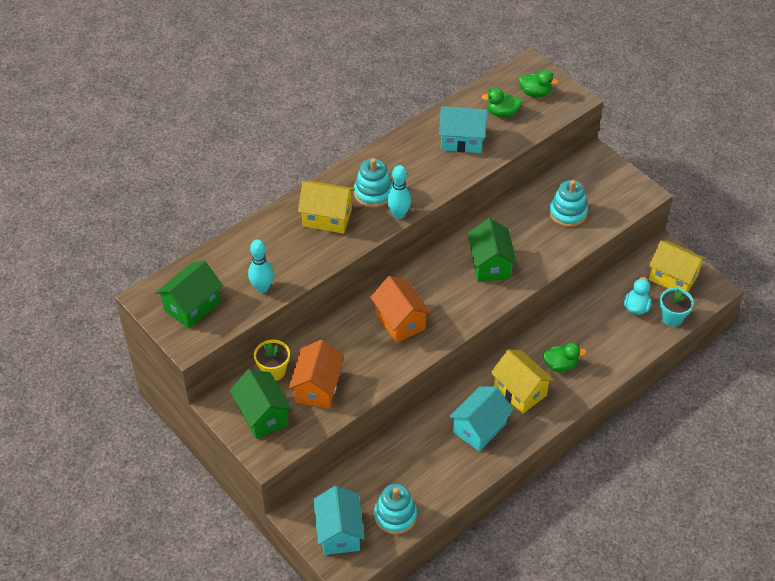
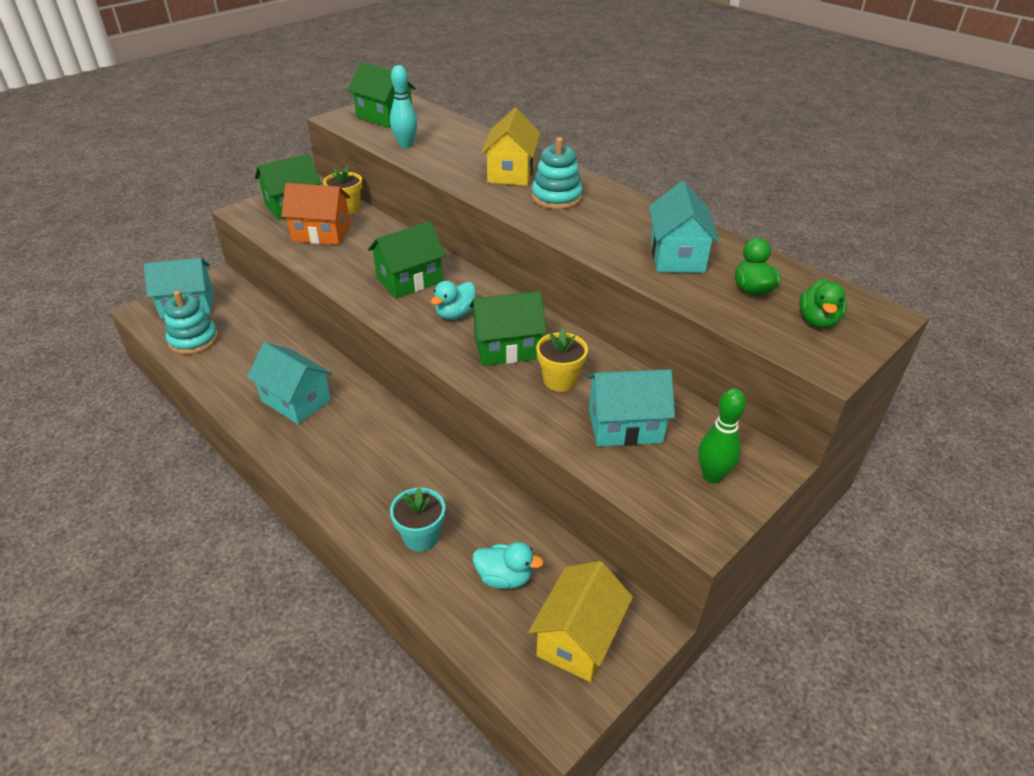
camera: 85 degrees right, 10 degrees down
(398, 214) = (523, 214): turquoise bowling pin -> none
(400, 321) = (409, 280): orange house -> green house
(448, 292) = (455, 314): none -> turquoise duck
(520, 391) = (348, 437): yellow house -> none
(525, 239) = (560, 380): none -> yellow flower pot
(560, 365) = (389, 479): green duck -> none
(568, 213) = (625, 426): turquoise stacking toy -> turquoise house
(607, 182) = (712, 476): none -> green bowling pin
(672, 317) = (485, 632): turquoise flower pot -> turquoise flower pot (421, 537)

